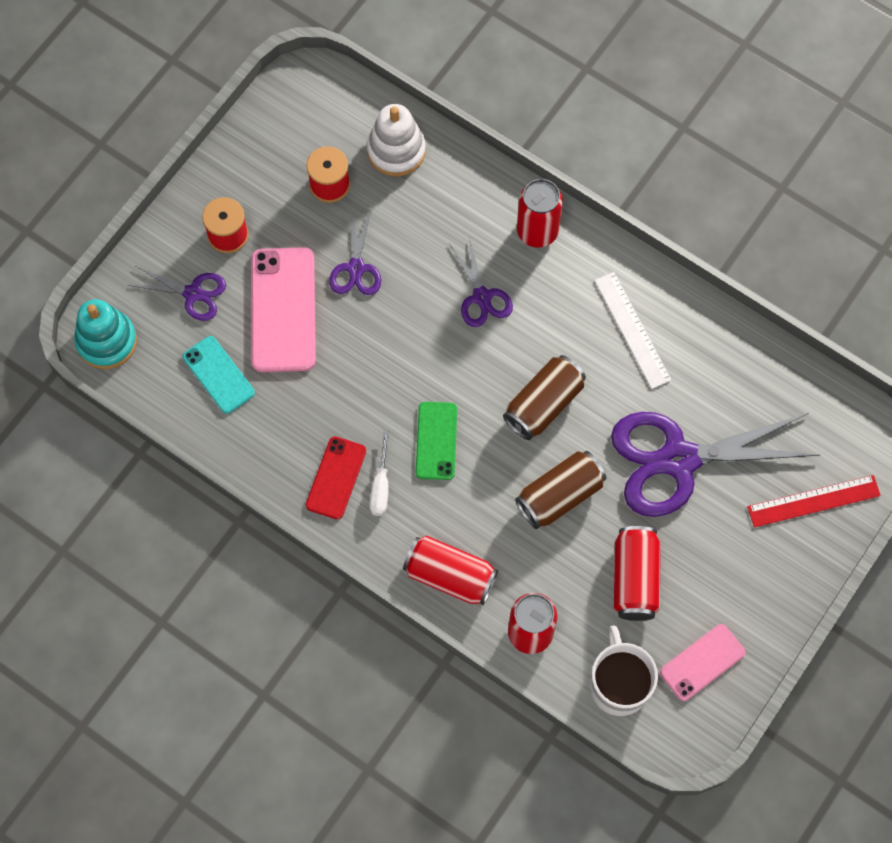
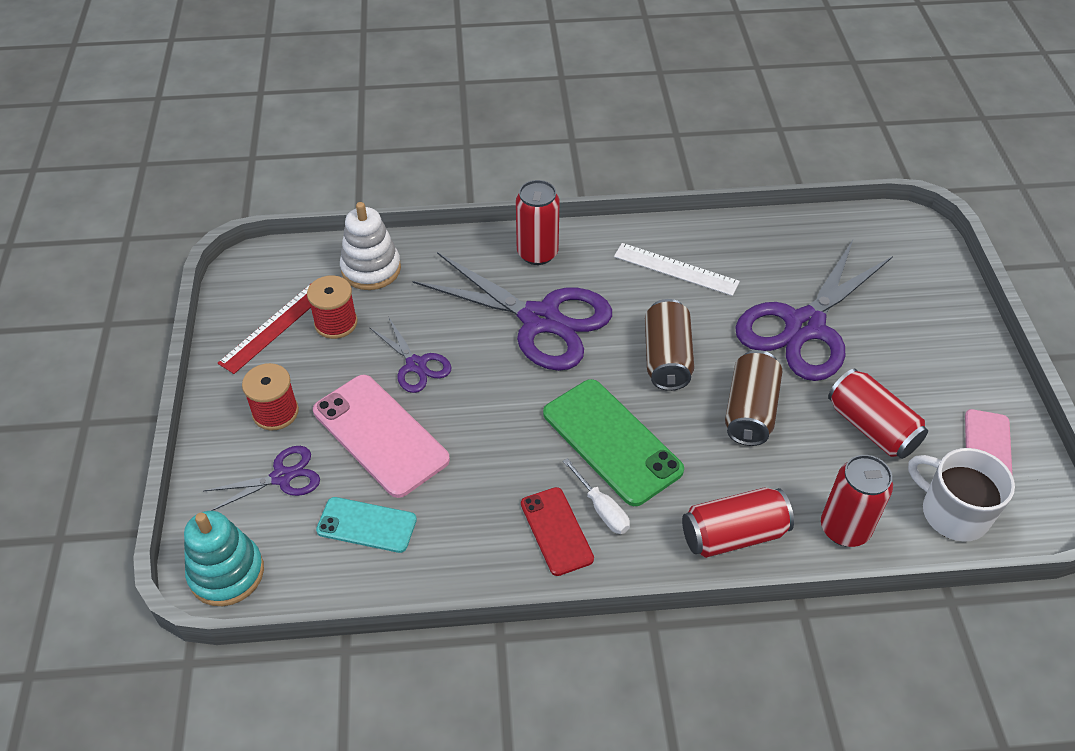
camera: 40 degrees left, 20 degrees down
(436, 441) = (611, 441): green phone -> green phone, size x1.67
(481, 297) = (540, 320): purple scissors -> purple scissors, size x2.05
(813, 501) = (922, 289): red ruler -> red ruler (274, 327)

